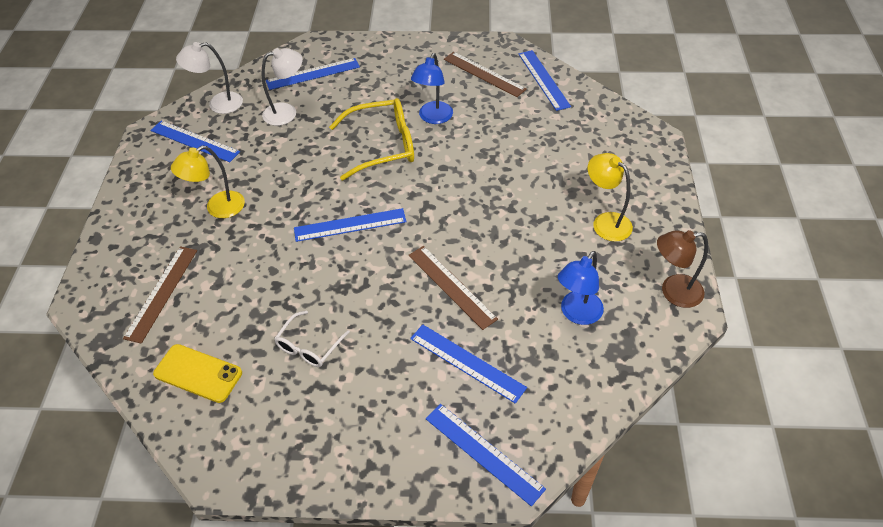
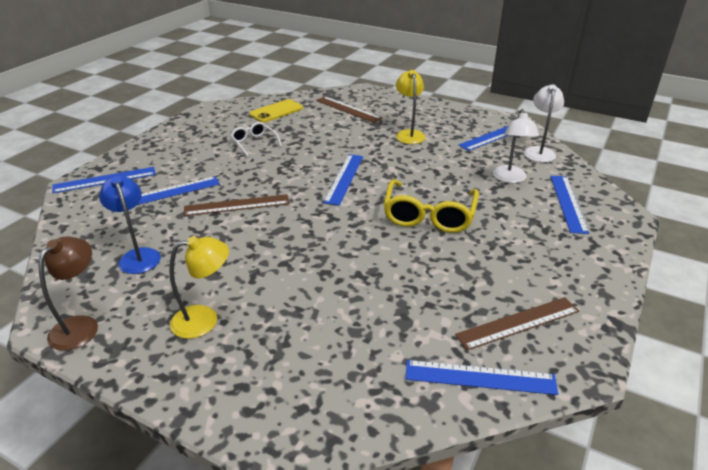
camera: 115 degrees right, 15 degrees down
(433, 118) = (453, 257): blue lamp -> none

